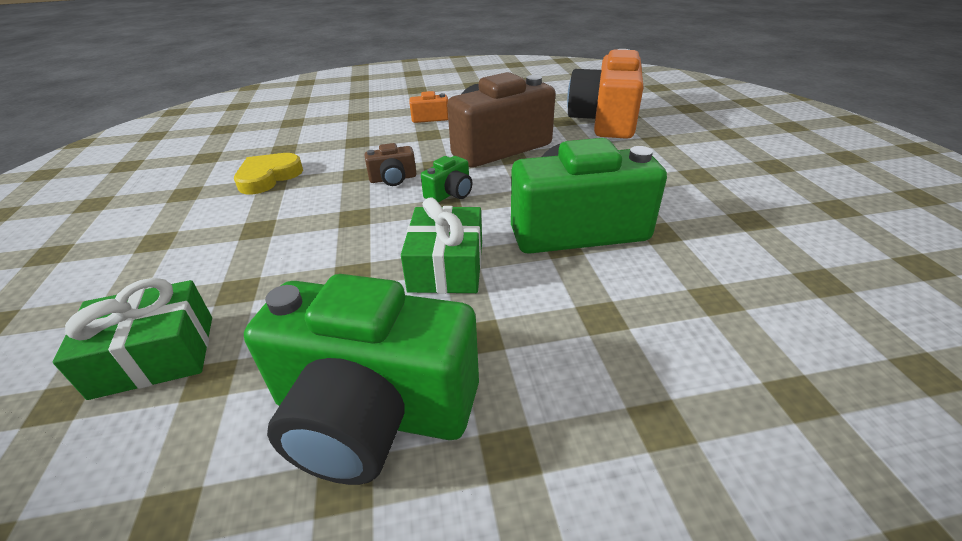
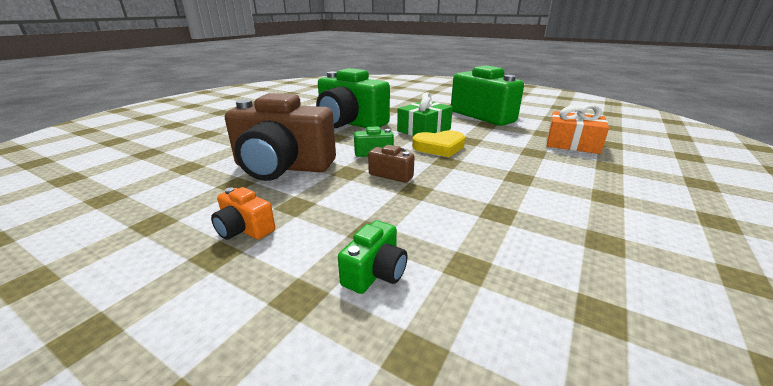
camera: 140 degrees left, 10 degrees down
(155, 355) = (572, 144): green gift -> orange gift
(268, 177) = (501, 222): yellow heart -> yellow heart (439, 147)
(332, 131) = (375, 272): none -> green camera
(604, 121) = (174, 154): orange camera -> none

